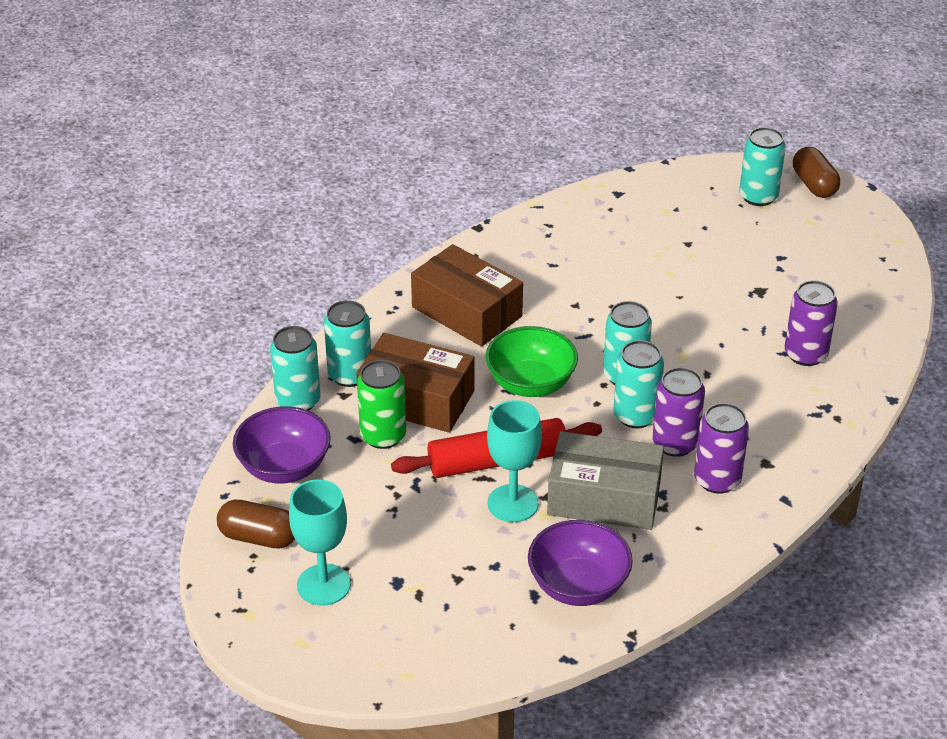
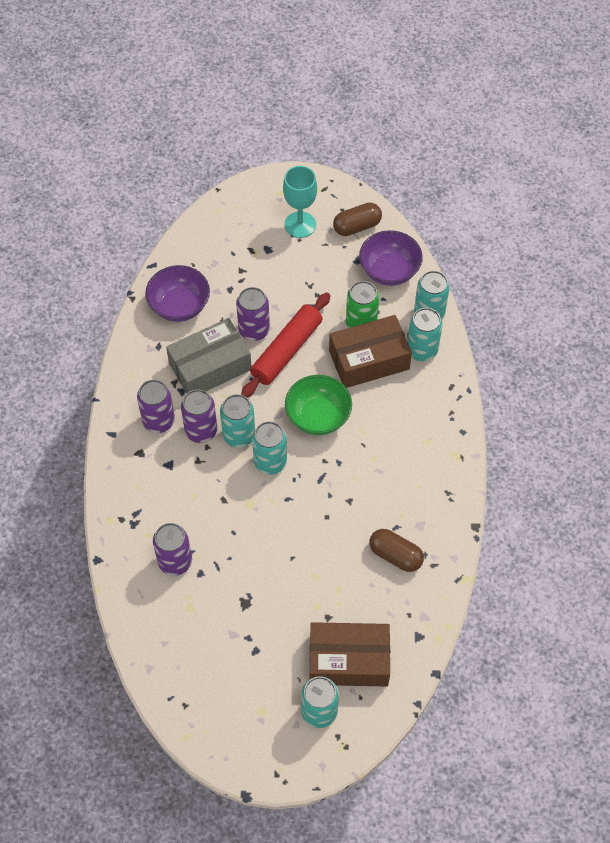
camera: 140 degrees right, 20 degrees up
(466, 312) = (407, 445): brown box -> brown box (348, 660)
(512, 503) = (254, 330): turquoise goblet -> purple can
(814, 185) = (289, 760): brown capsule -> brown capsule (395, 555)

